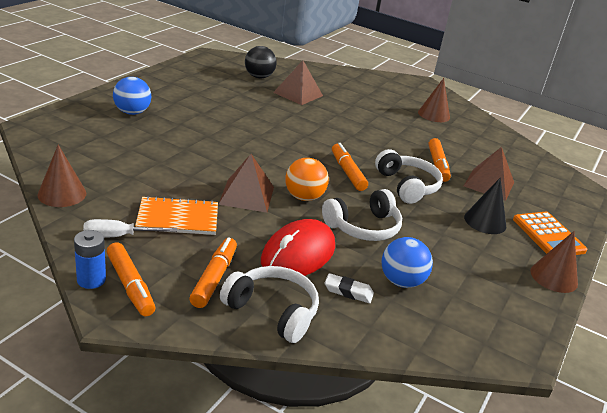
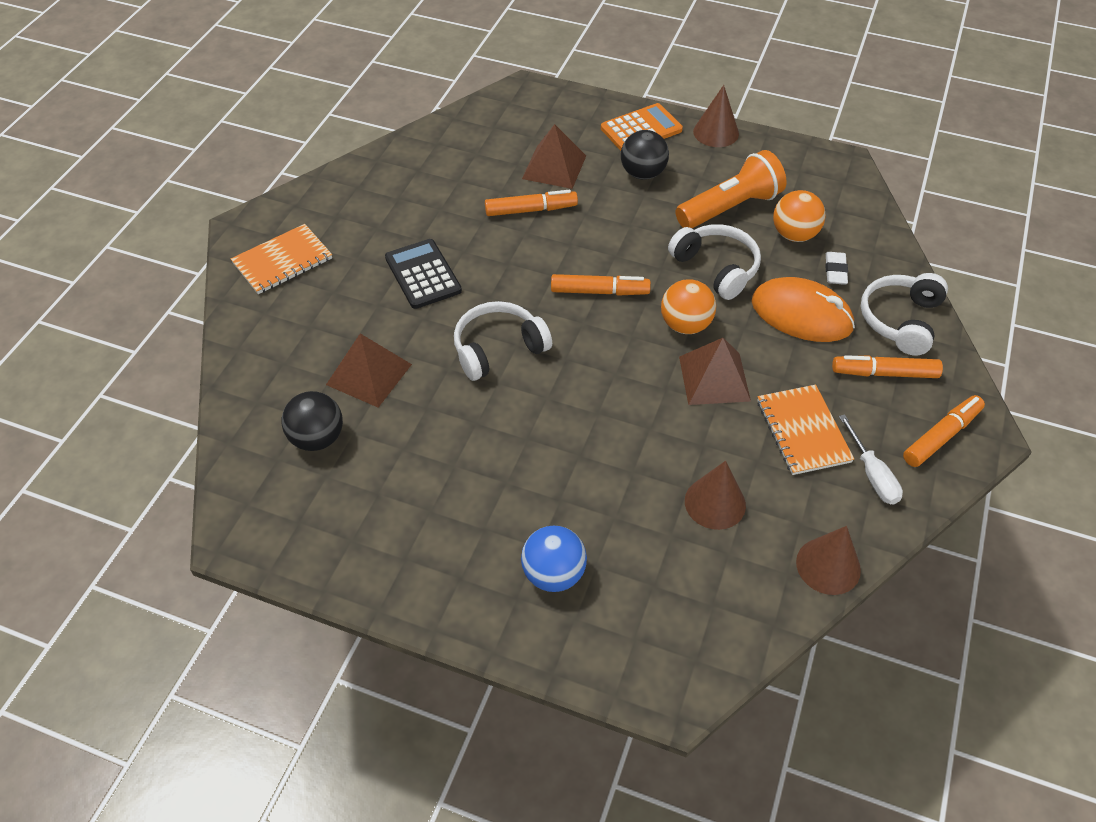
camera: 95 degrees left, 20 degrees up
(91, 280) = (955, 471): blue battery -> none
(298, 254) = (801, 315): red mouse -> orange mouse
(347, 172) = (599, 291): orange marker -> orange marker turned 150 degrees counterclockwise
(376, 120) = (423, 274): none -> black calculator
(393, 87) = (282, 261): none -> orange notebook
(401, 281) = (794, 235): blue ball -> orange ball
(407, 186) = (601, 236): white headphones -> white headphones (498, 349)
(434, 114) = (371, 214): brown cone -> brown cone (715, 503)
(440, 255) = (730, 207): none -> orange flashlight
(485, 221) = (642, 173): black cone -> black ball

